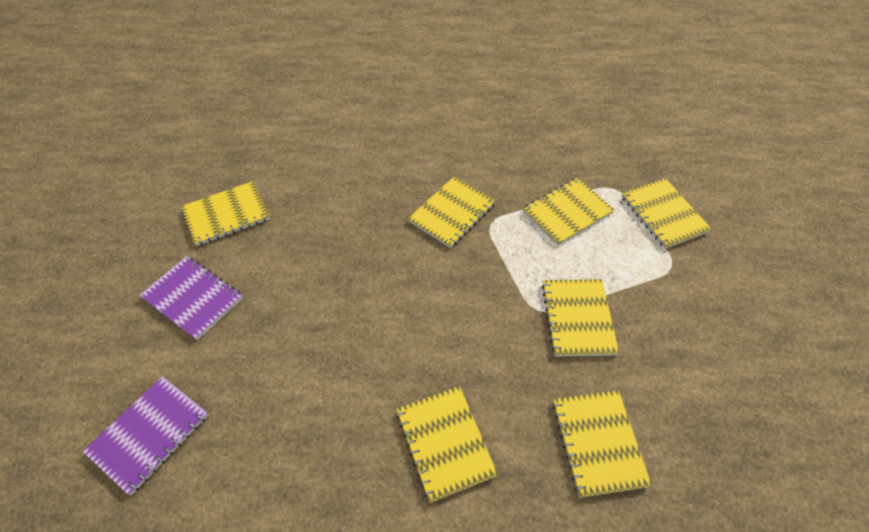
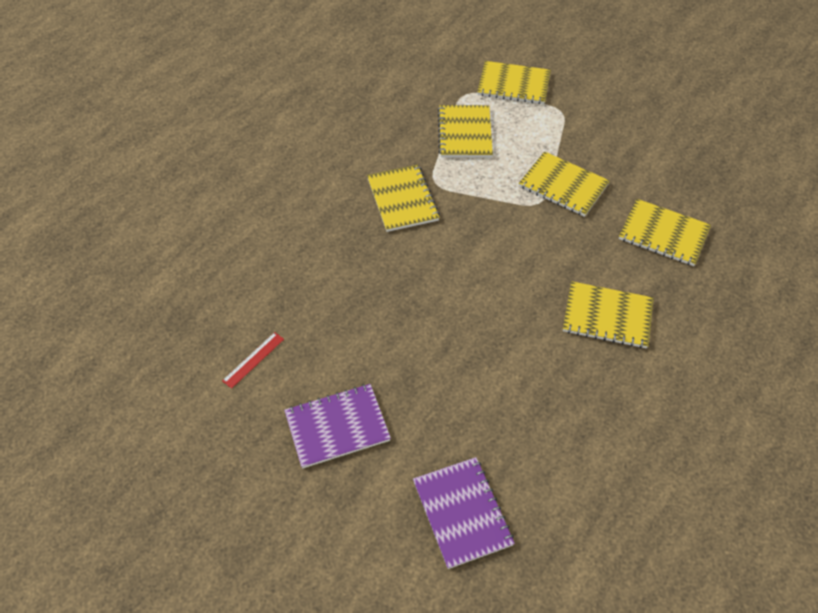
camera: 55 degrees left, 0 degrees up
(226, 214) = (253, 360): yellow notebook -> red ruler

